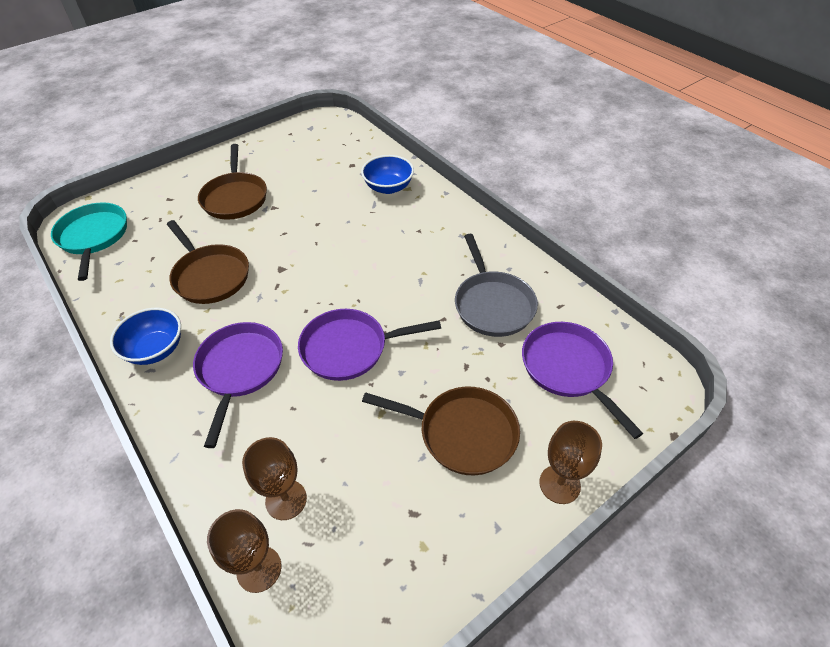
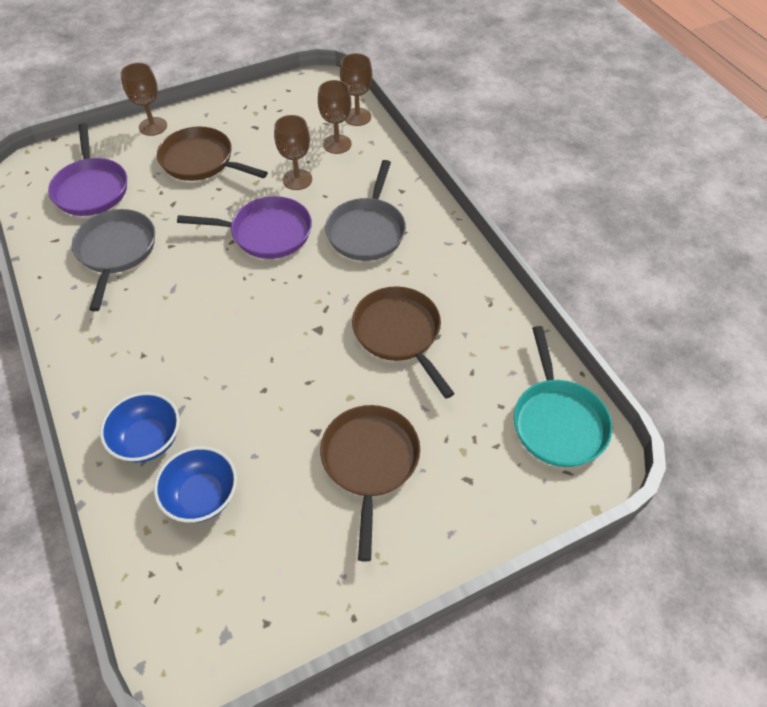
camera: 170 degrees left, 5 degrees up
(155, 349) = (446, 260): blue bowl -> blue bowl (202, 496)
(240, 369) = (367, 230): purple pan -> grey pan
(330, 426) = (297, 179): none -> brown goblet

